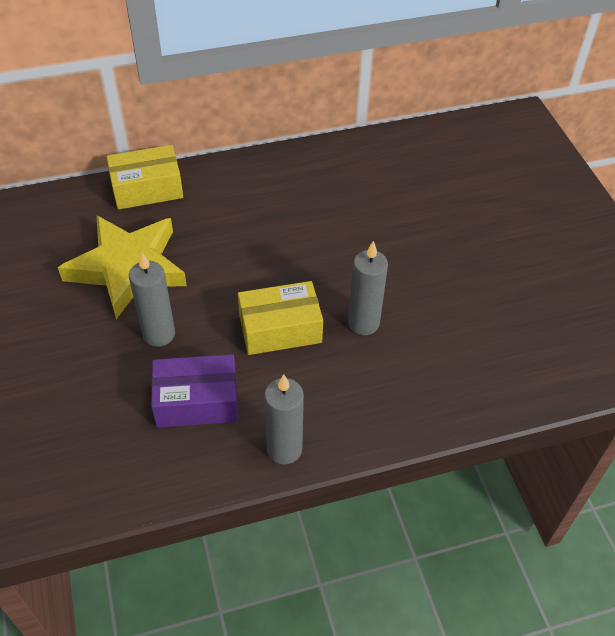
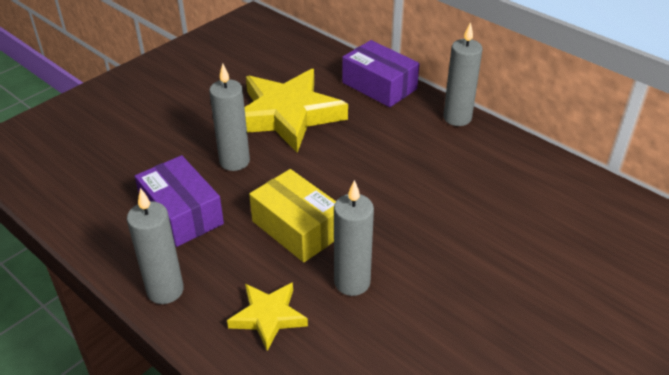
camera: 60 degrees right, 10 degrees down
(147, 189) = (379, 86): yellow box -> purple box
(235, 167) = (457, 118): none -> grey candle
(361, 390) = (268, 316): none -> yellow star

